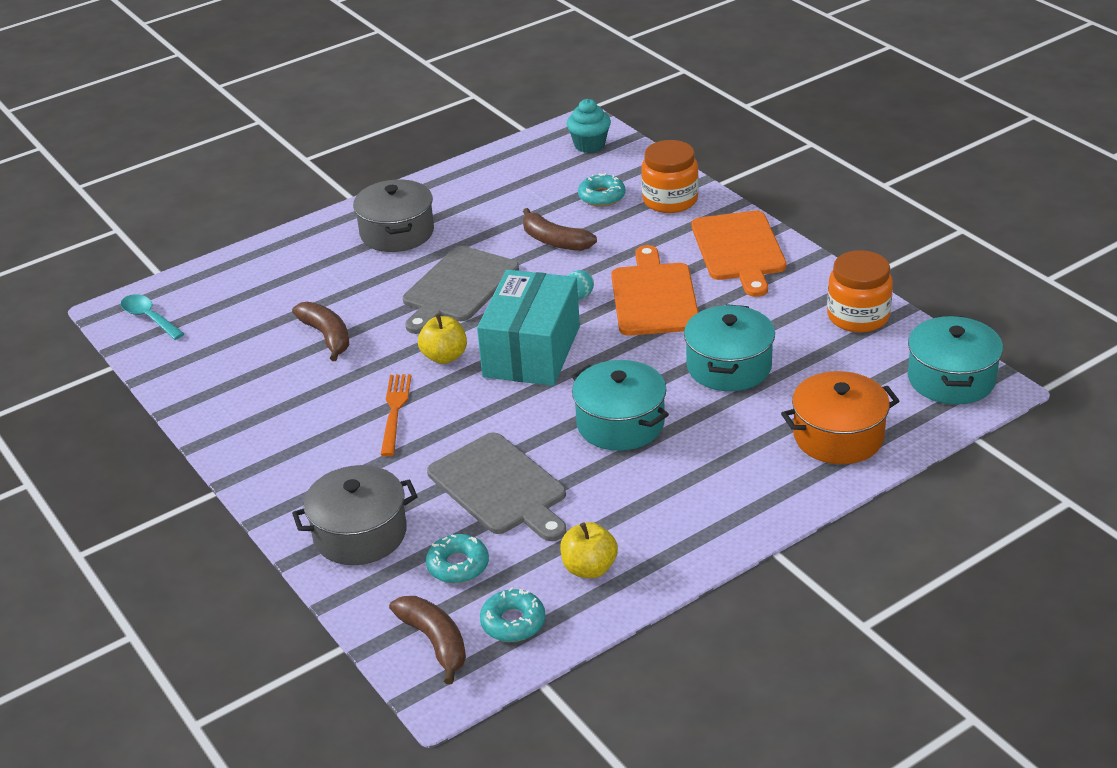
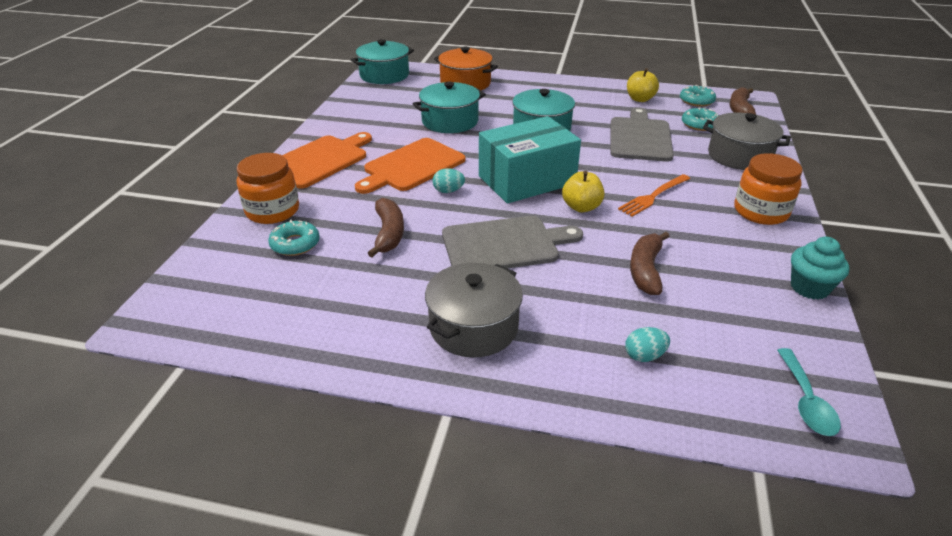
camera: 135 degrees left, 0 degrees up
(270, 282) = (644, 356): none -> turquoise egg
(589, 145) = (196, 296): turquoise cupcake -> turquoise cupcake (809, 288)
(858, 316) = (356, 107): orange jar -> orange jar (760, 211)

